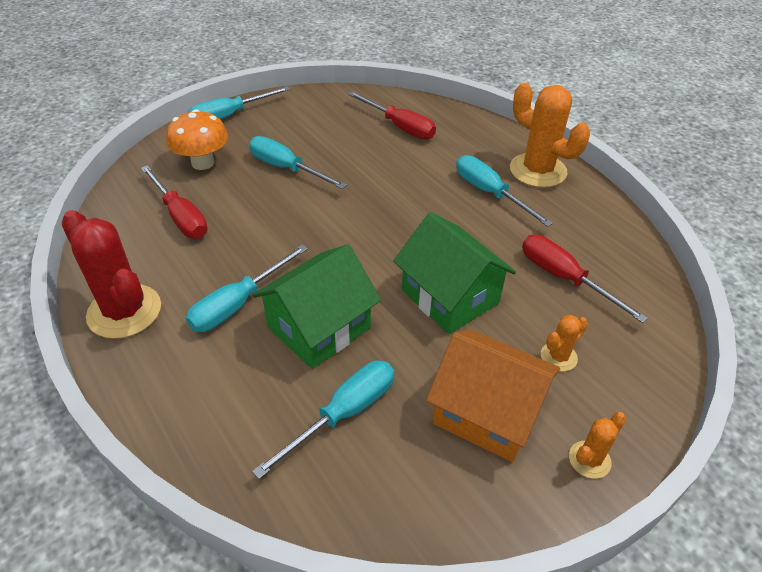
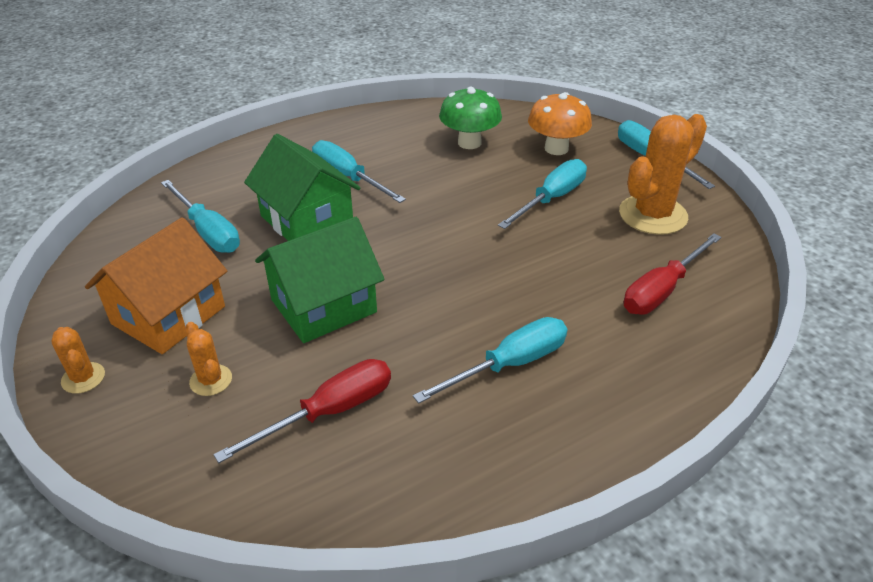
camera: 95 degrees right, 5 degrees down
(124, 311) = (353, 128): red cactus -> none
(180, 216) = (469, 143): red screwdriver -> green mushroom
(538, 170) = (569, 430): orange cactus -> orange cactus (653, 215)

